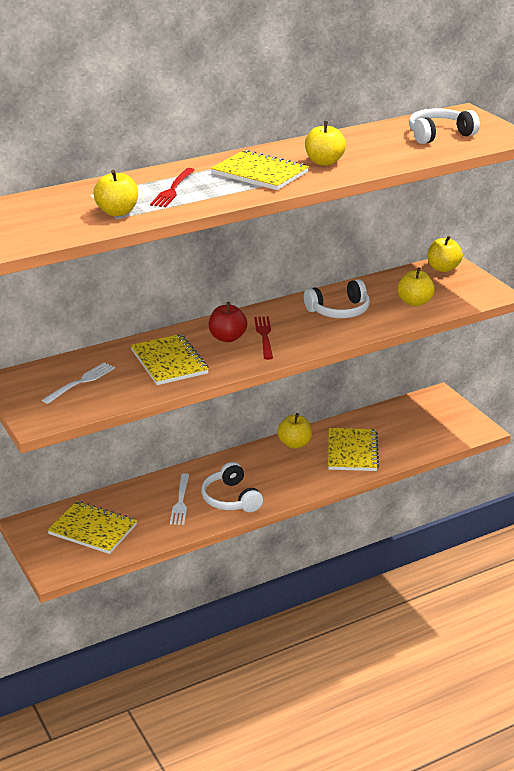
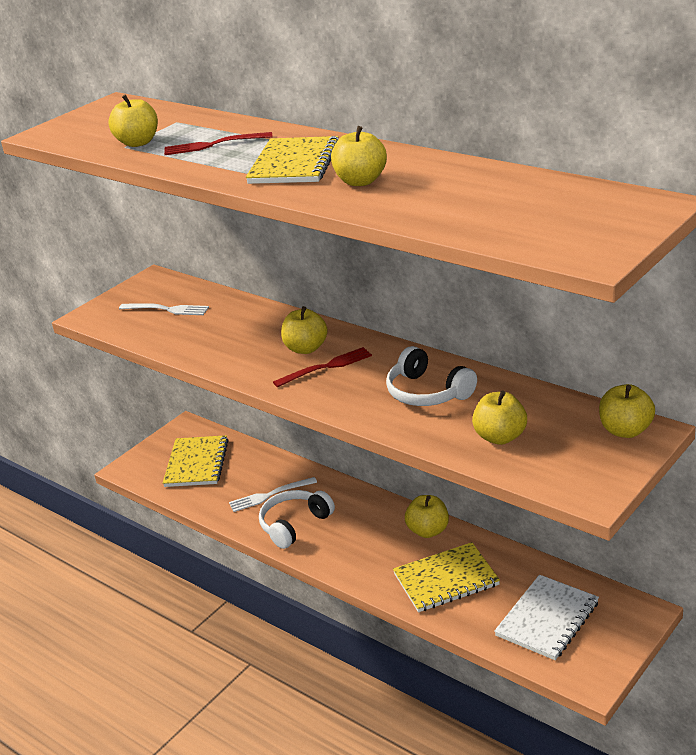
camera: 70 degrees right, 0 degrees up
(169, 362) = (233, 336): yellow notebook -> none
(227, 338) = (306, 348): red apple -> yellow apple
(420, 427) = (547, 619): none -> white notebook
(439, 135) = (537, 212): white headphones -> none

